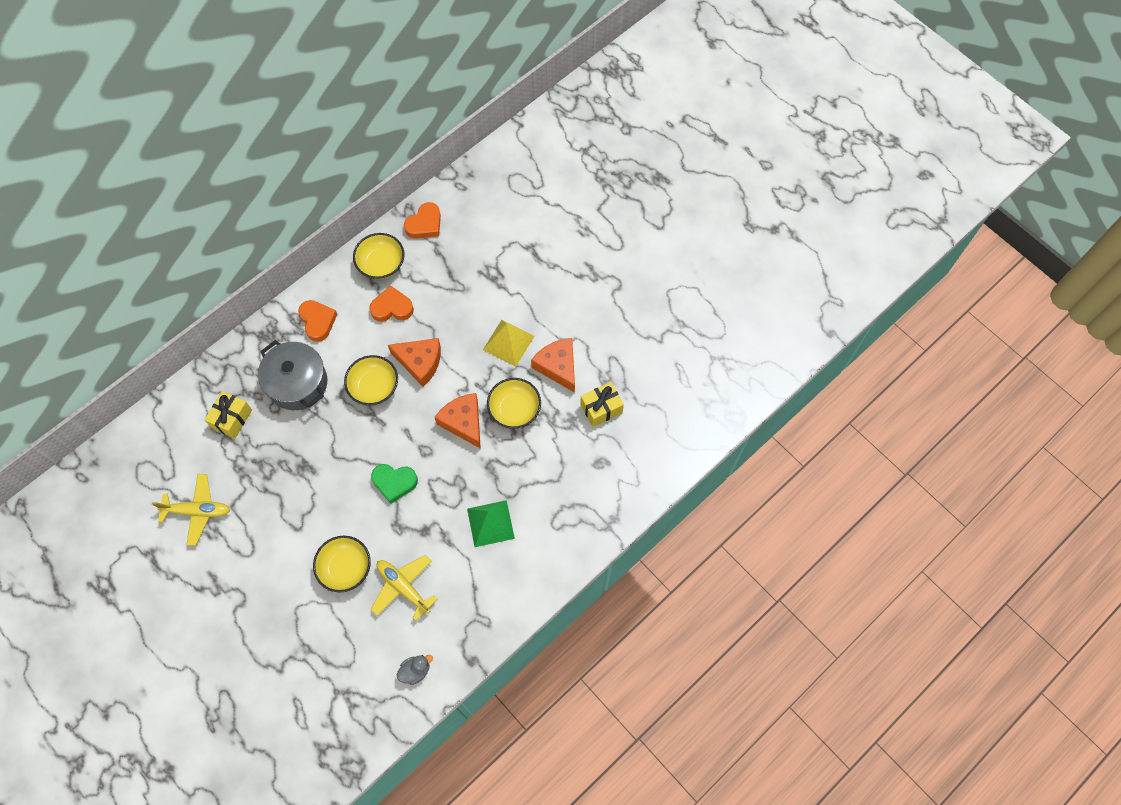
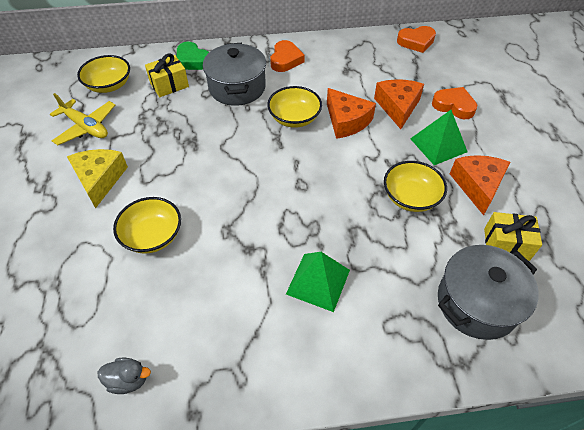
camera: 35 degrees right, 15 degrees down
(259, 550) = (100, 179): none -> yellow cheese
(381, 264) = (363, 49): yellow bowl -> yellow bowl (109, 85)
(392, 307) = (351, 77): orange heart -> orange heart (454, 106)
(394, 482) = (254, 194): green heart -> green heart (192, 60)
(403, 587) = (187, 287): yellow plane -> none
(463, 422) = (353, 182): orange cheese -> orange cheese (398, 107)
(508, 342) = (438, 145): yellow pyramid -> green pyramid
(602, 469) = (477, 303): none -> grey pot

